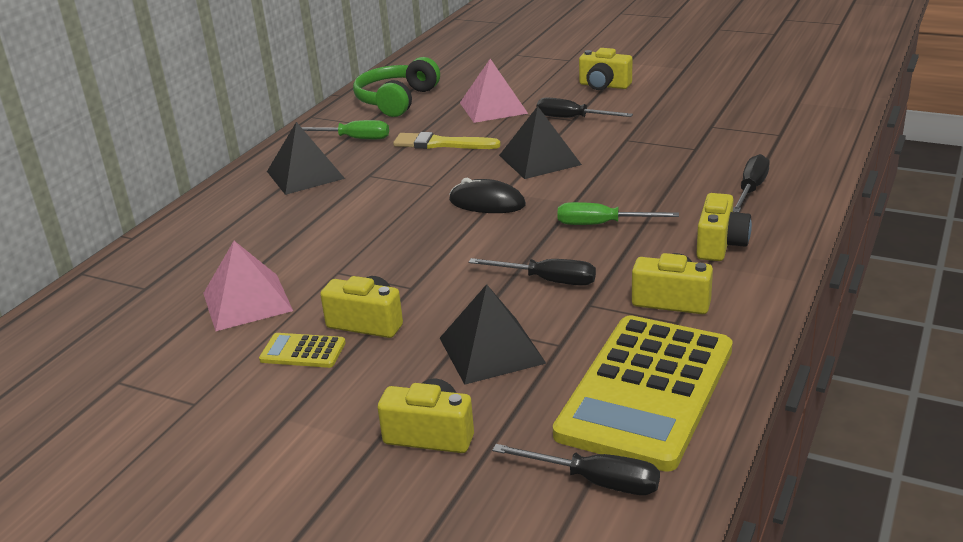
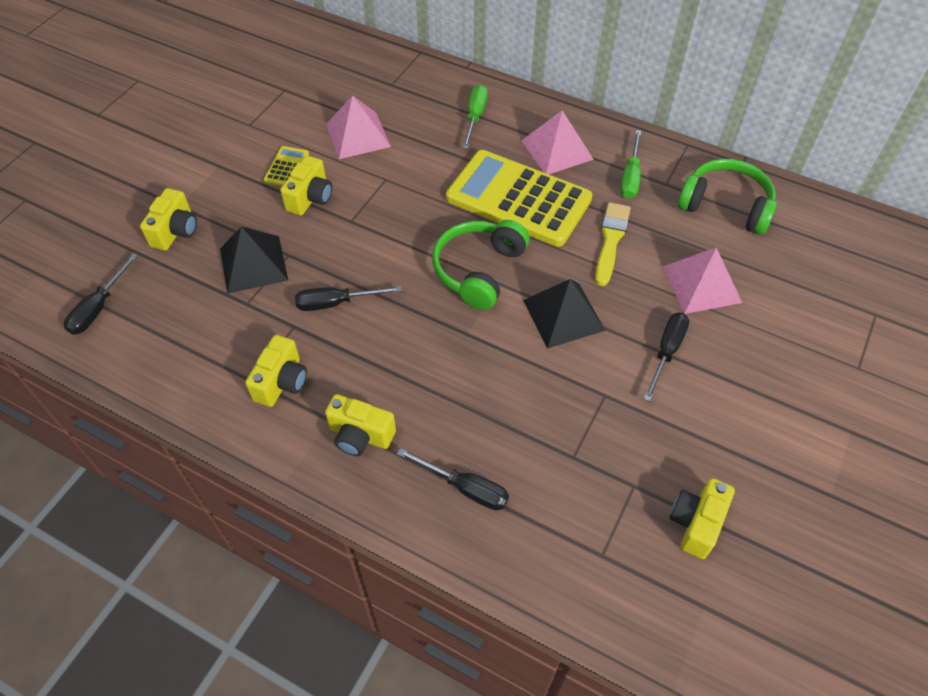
camera: 90 degrees right, 25 degrees up
(305, 175) = (557, 149): black pyramid -> pink pyramid
(487, 203) = (479, 270): black mouse -> green headphones
(547, 280) = (336, 303): black screwdriver -> black screwdriver turned 60 degrees clockwise
(602, 224) = (420, 350): green screwdriver -> green screwdriver (475, 117)
(604, 86) = (766, 394): yellow camera -> yellow camera (696, 523)
(646, 391) = (174, 346): yellow calculator -> yellow calculator (518, 199)

